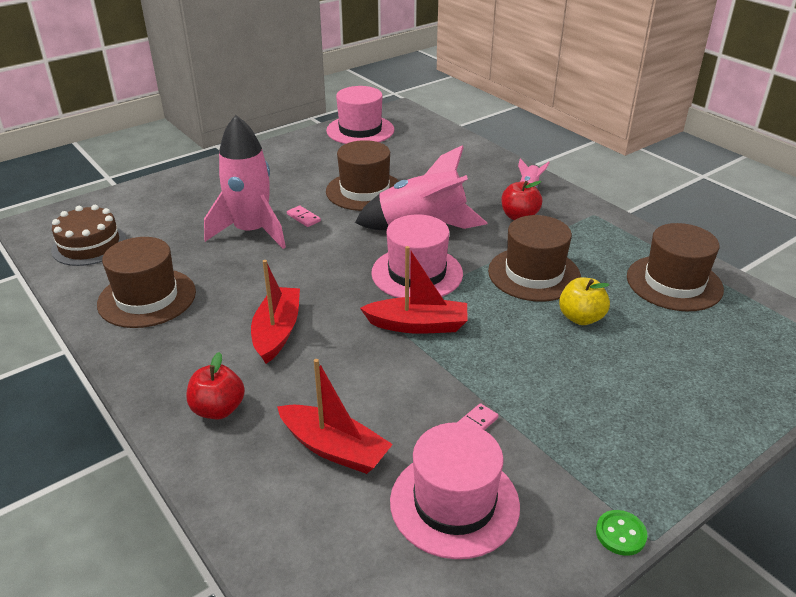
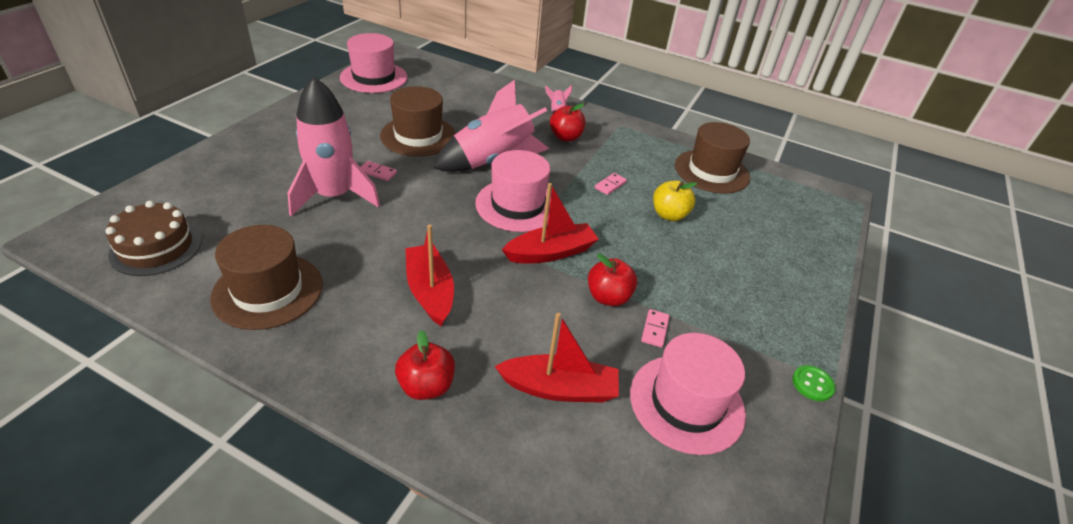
camera: 30 degrees left, 5 degrees up
(446, 381) = (608, 297): none -> red apple
(534, 274) = (610, 185): brown hat -> pink domino

